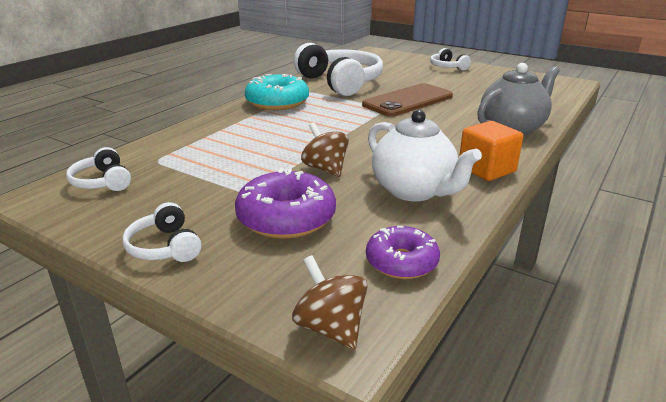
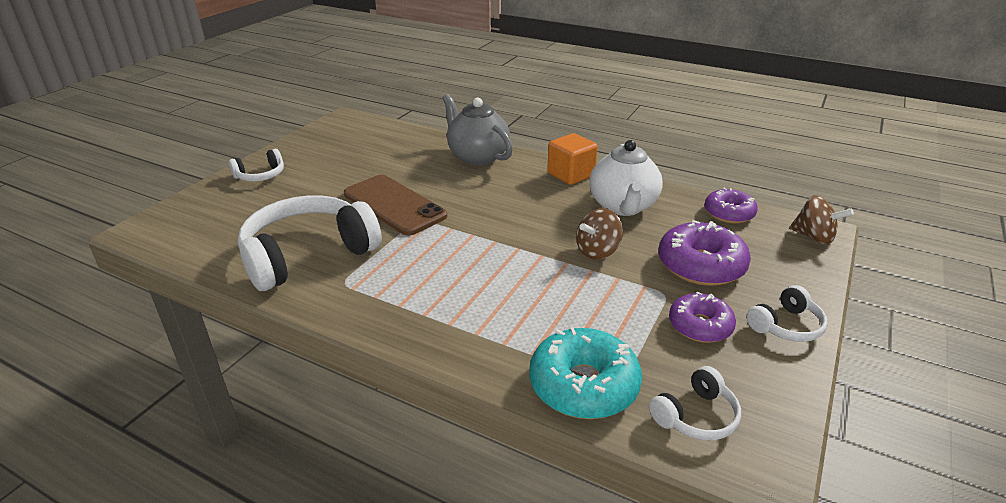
camera: 95 degrees left, 5 degrees up
(194, 200) = (700, 326): none -> purple donut
(277, 102) = (393, 305): turquoise donut -> turquoise donut (583, 385)
(330, 327) = (814, 237): brown spinning top -> brown spinning top turned 105 degrees counterclockwise
(414, 191) = (623, 206): white teapot -> white teapot turned 135 degrees clockwise

